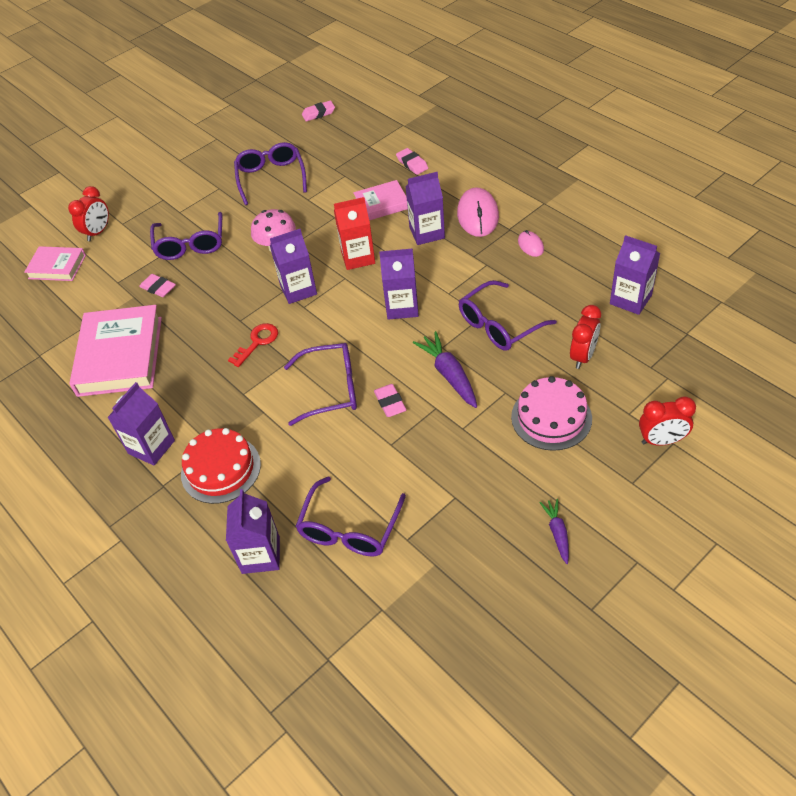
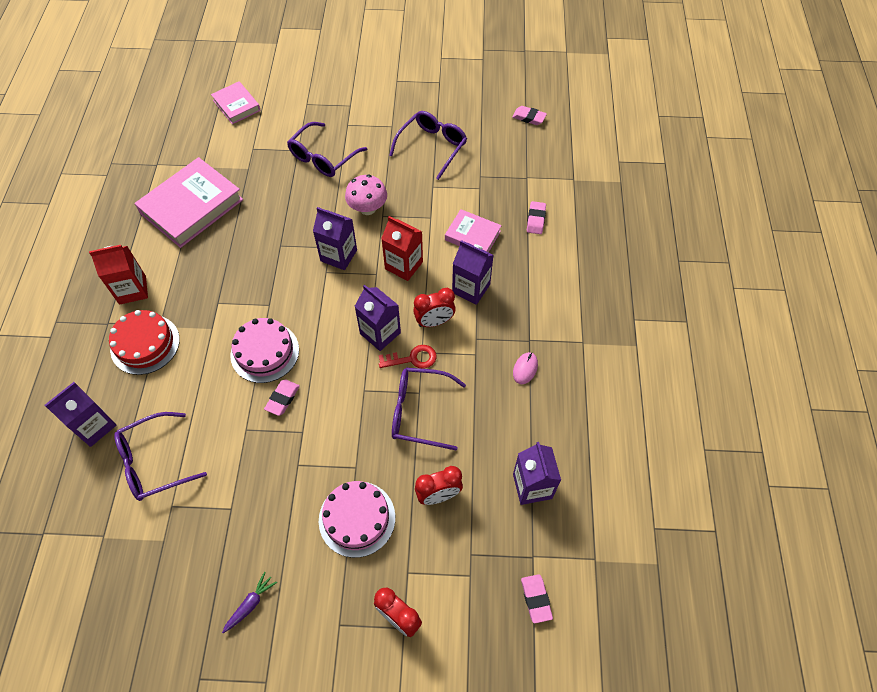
camera: 40 degrees right, 10 degrees up
(98, 232) = (286, 98): red clock -> red clock (434, 322)
(151, 447) = (132, 290): purple carton -> red carton
(158, 288) = (267, 175): pink eraser -> pink eraser (536, 599)
(257, 342) = (269, 272): red key -> red key (412, 358)
(331, 389) = (265, 352): purple glasses -> pink cake
(449, 375) = (340, 416): purple carrot -> none
(478, 215) = (523, 307): pink mouse -> none

